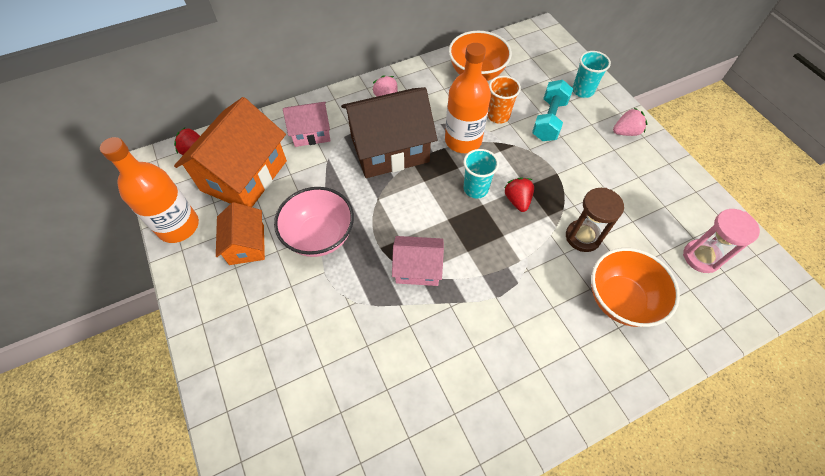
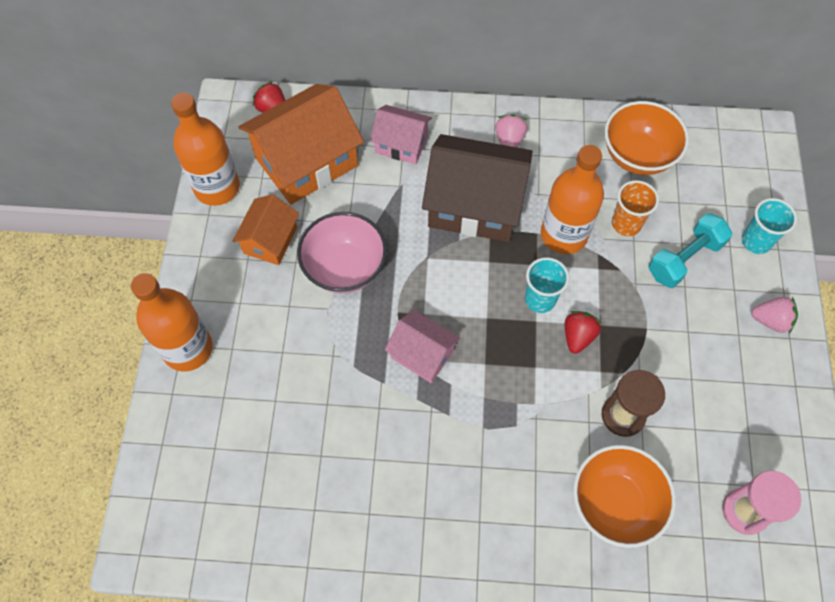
camera: 30 degrees right, 5 degrees up
(221, 365) = (188, 349): none -> orange bottle

